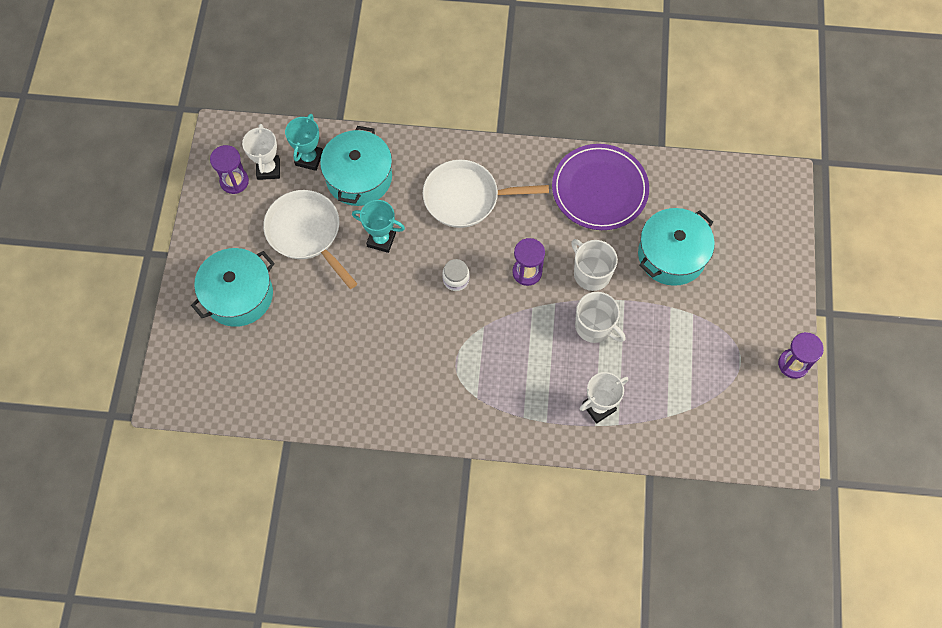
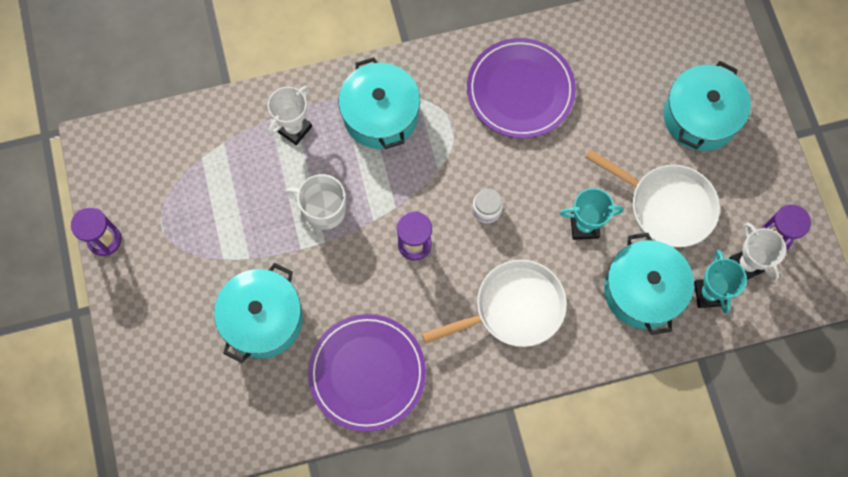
camera: 160 degrees right, 5 degrees up
(382, 372) = (520, 90): none -> purple plate
(516, 393) = (380, 115): none -> turquoise pot
(591, 273) = (345, 267): white mug -> none

